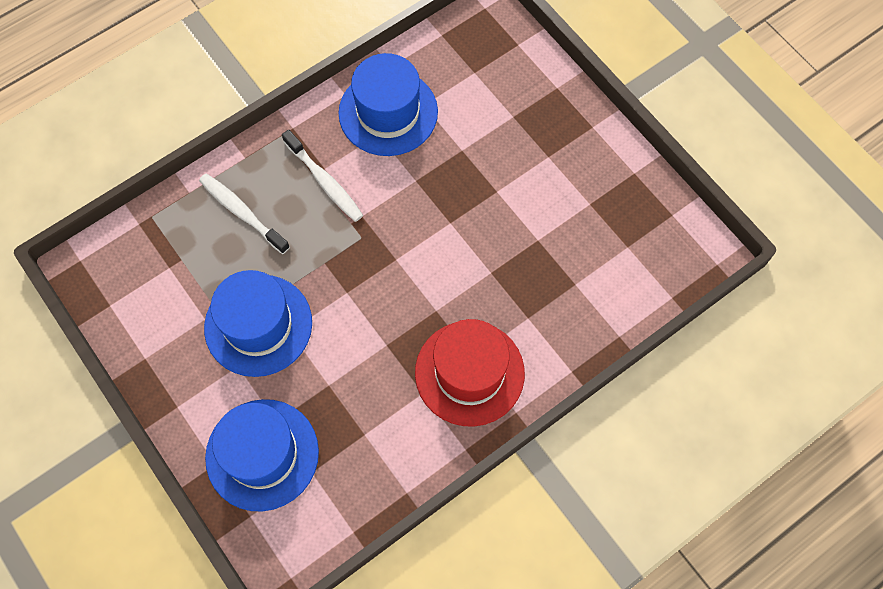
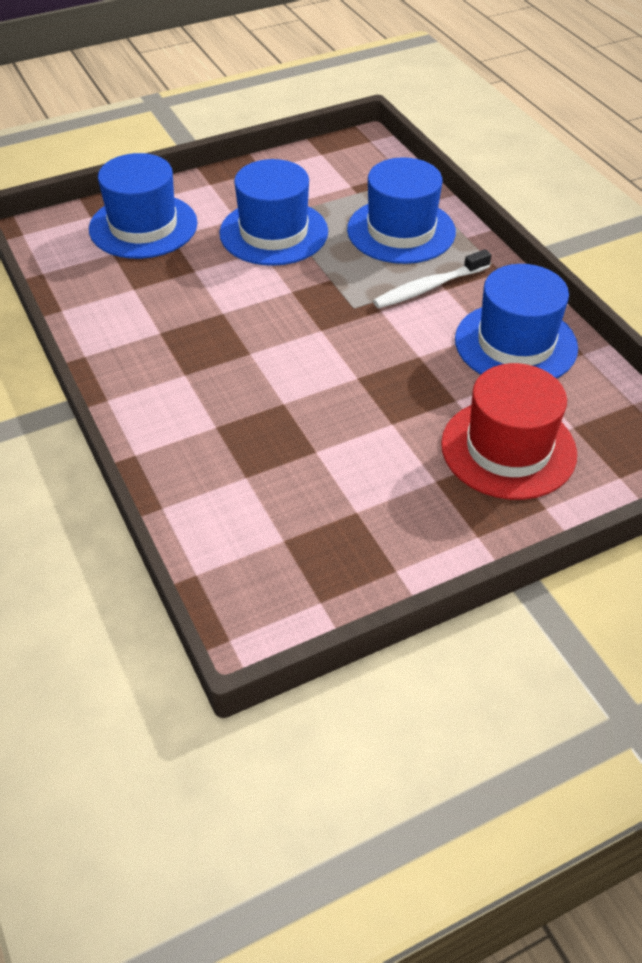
camera: 100 degrees right, 20 degrees down
(242, 213) = (401, 231): white toothbrush -> blue hat
(469, 373) = (167, 369): red hat -> red hat (508, 448)

